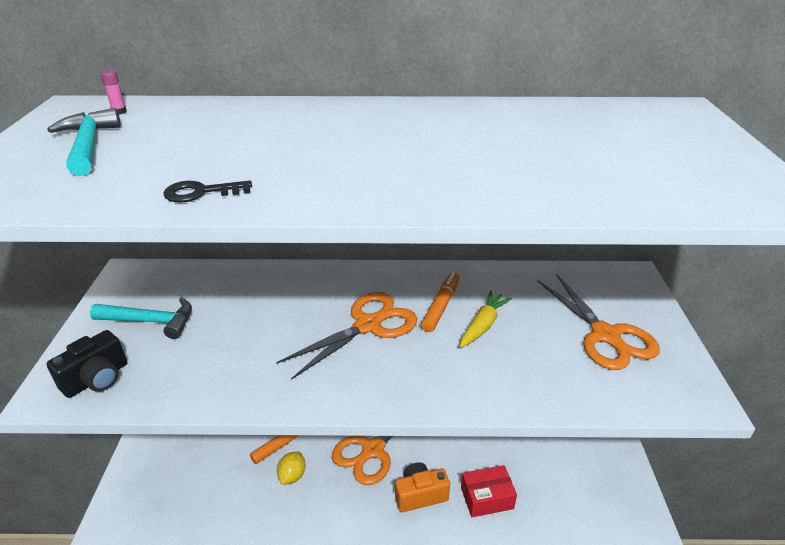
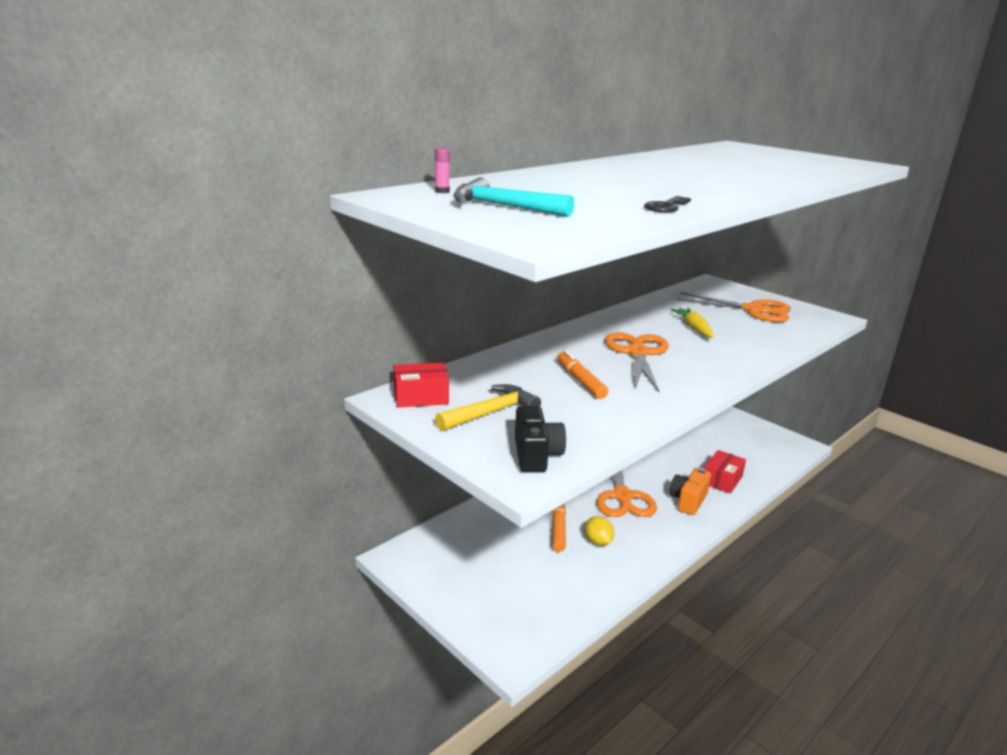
camera: 45 degrees left, 10 degrees down
(144, 281) = (421, 397): none -> red box
(151, 321) = (491, 412): turquoise hammer -> yellow hammer
(441, 306) = (654, 329): orange marker -> orange marker (580, 381)

